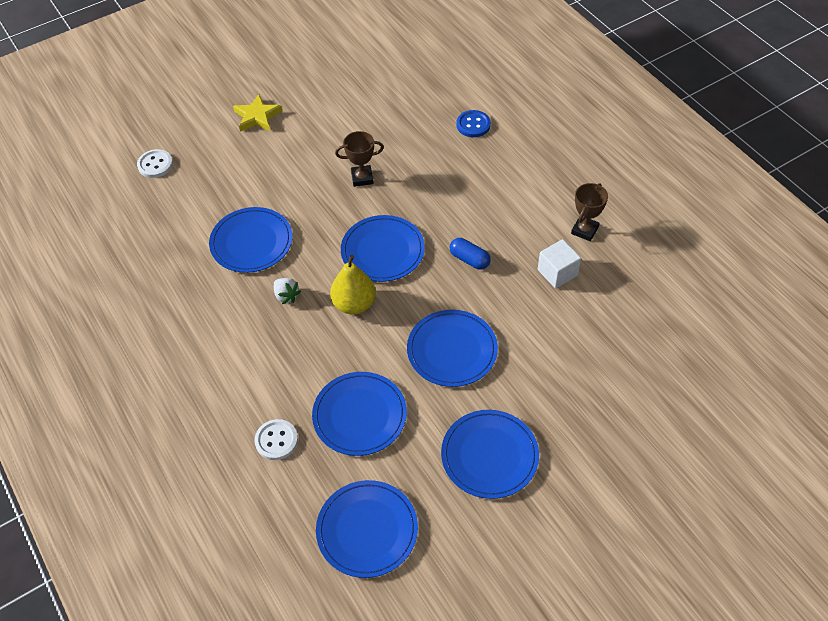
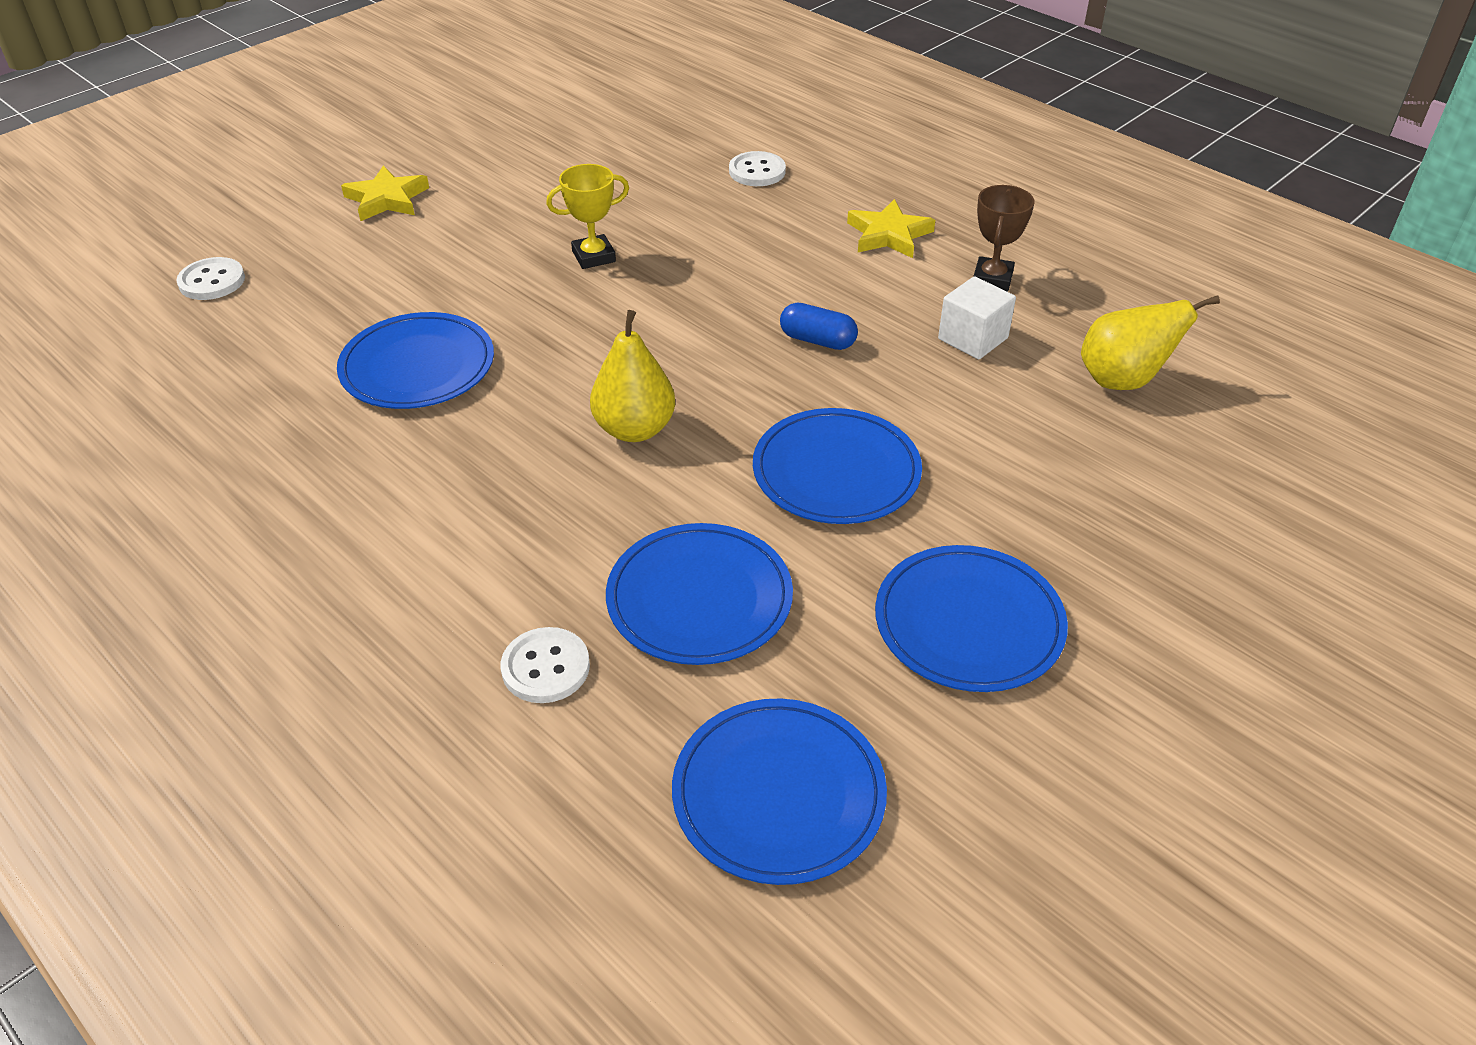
camera: 15 degrees left, 10 degrees down
(286, 296) = (504, 434): white strawberry -> none
(362, 178) = (594, 256): brown trophy -> yellow trophy
(382, 251) = (661, 348): blue plate -> none
(473, 125) = (757, 171): blue button -> white button
(535, 187) = (888, 234): none -> yellow star
(632, 317) = (1123, 380): none -> yellow pear

